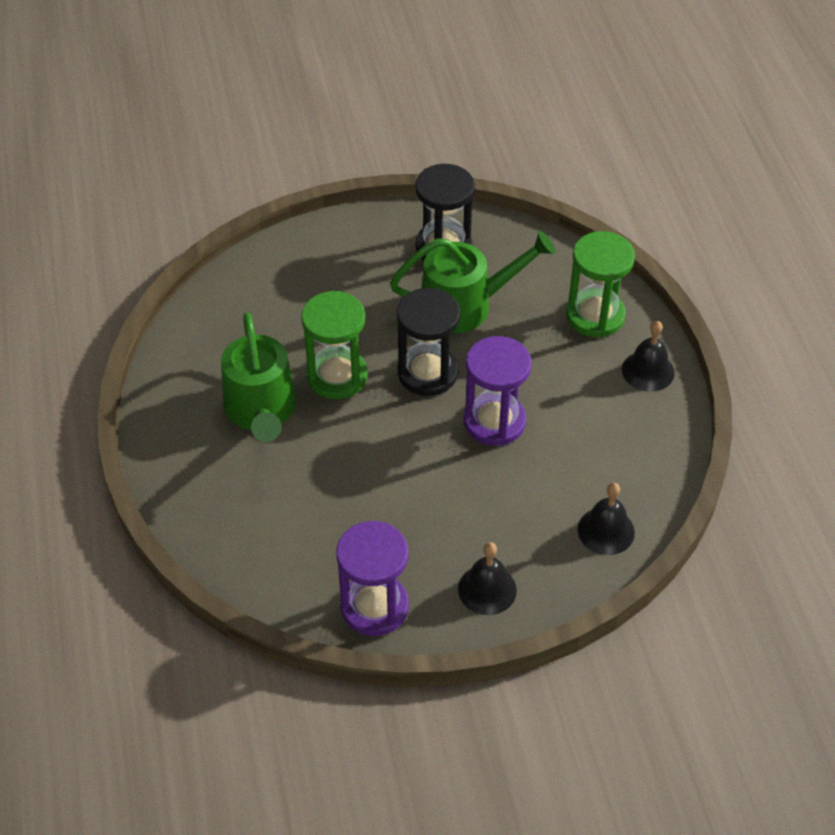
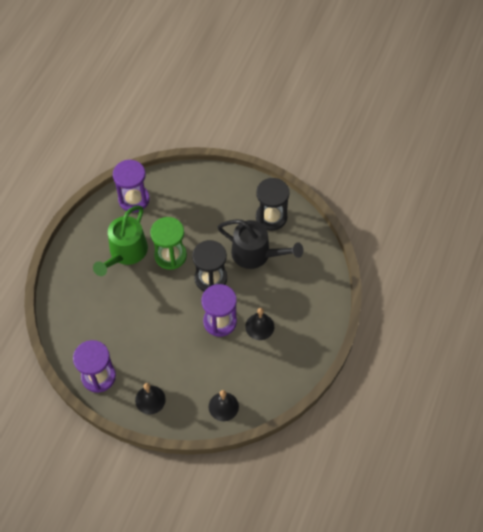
camera: 35 degrees right, 10 degrees up
(208, 332) = (134, 199): none -> purple hourglass
(466, 305) = (256, 254): green watering can -> black watering can
(595, 316) = (311, 296): green hourglass -> none
(648, 371) = (311, 340): black bell -> black bell (259, 326)

